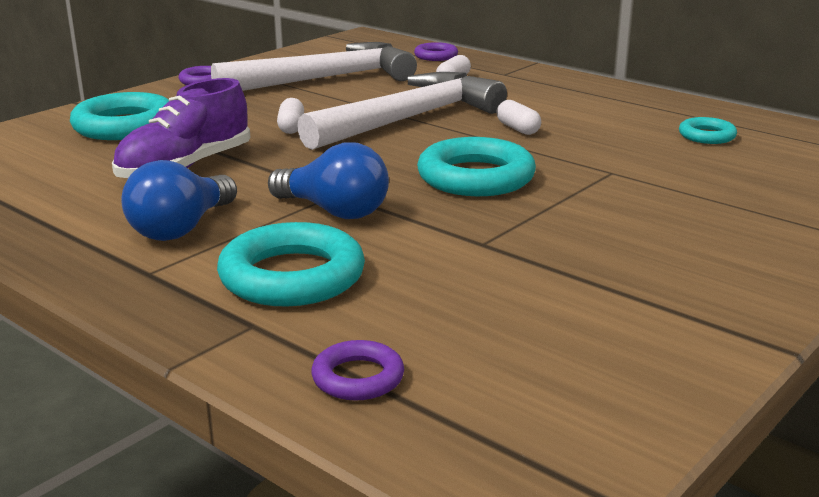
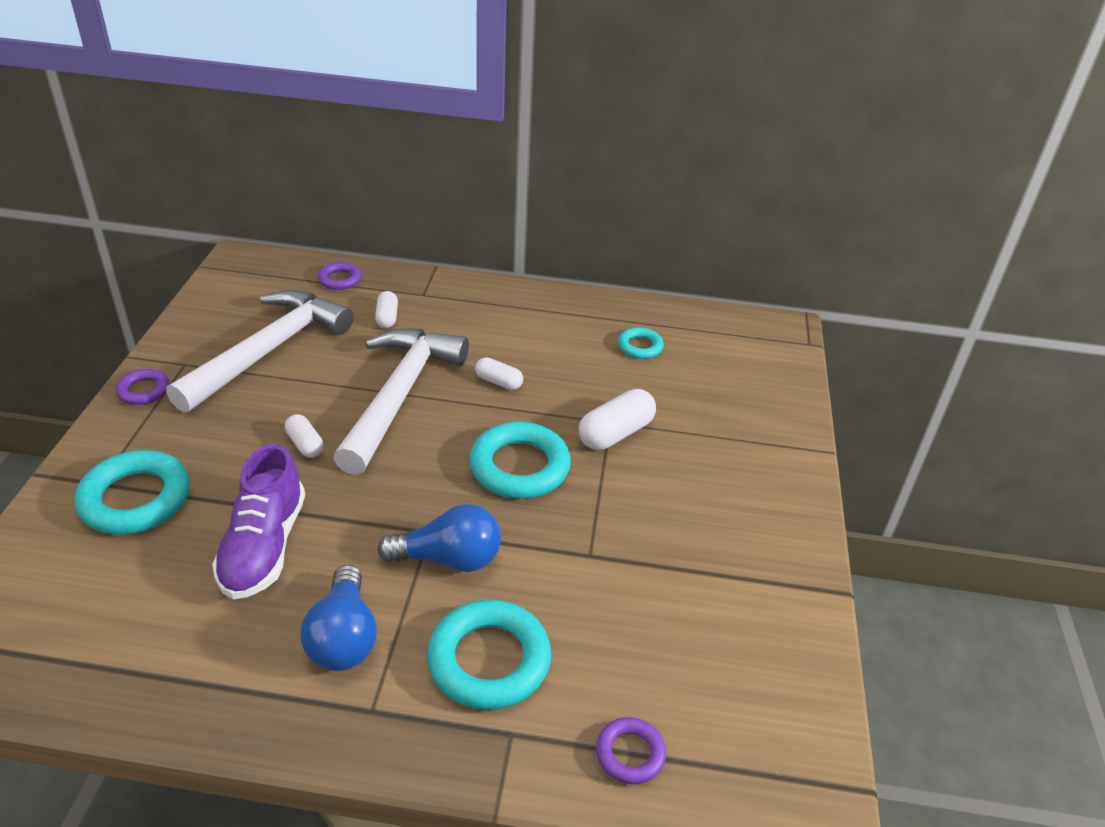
camera: 35 degrees left, 15 degrees up
(610, 180) = (616, 433): none -> white capsule

